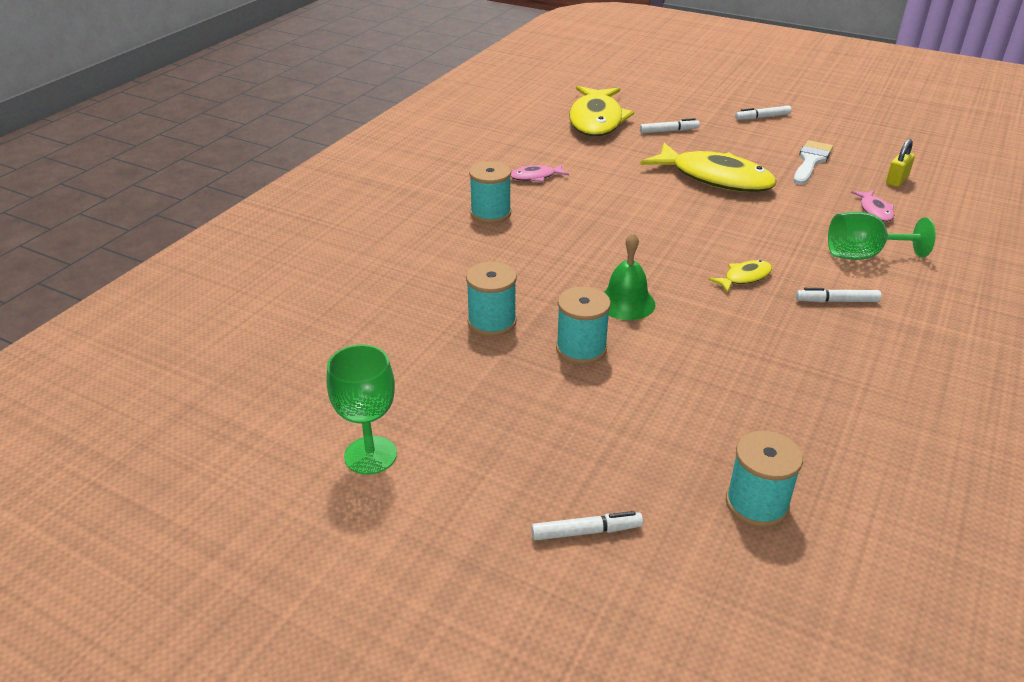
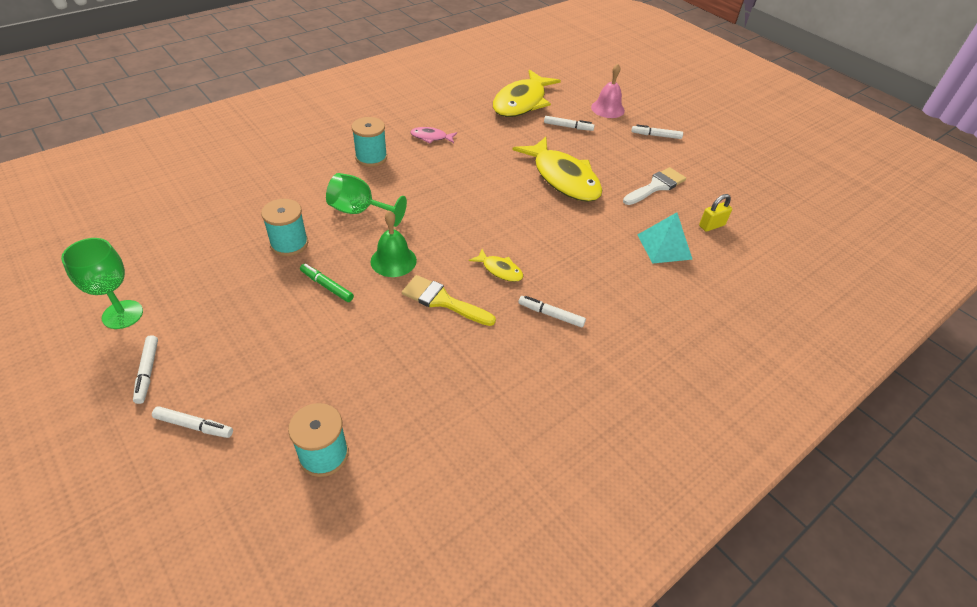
camera: 20 degrees right, 10 degrees up
(470, 501) = (147, 372): none -> white marker
(581, 349) = (327, 286): turquoise spool -> green marker
(690, 105) = (607, 109): none -> pink bell
(718, 323) = (442, 301): none -> yellow brush
(744, 277) = (500, 270): yellow fish -> yellow fish turned 45 degrees clockwise
(863, 255) = (613, 283): green goblet -> green goblet (359, 211)
(874, 210) = (664, 246): pink fish -> turquoise pyramid

